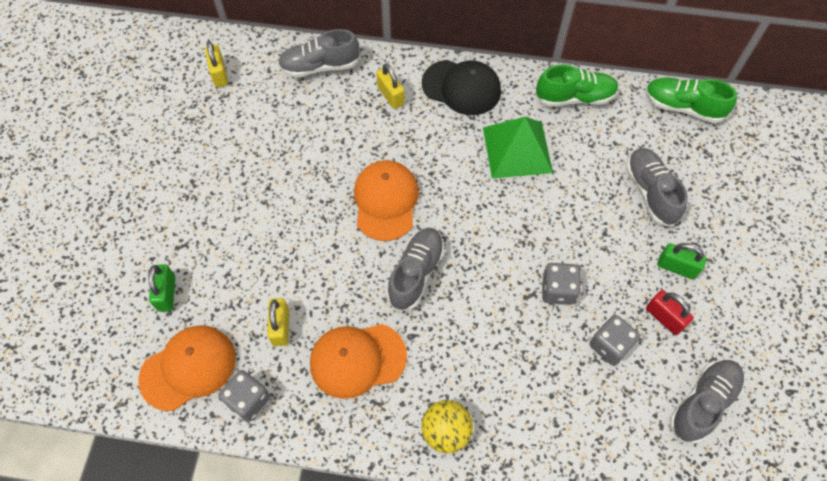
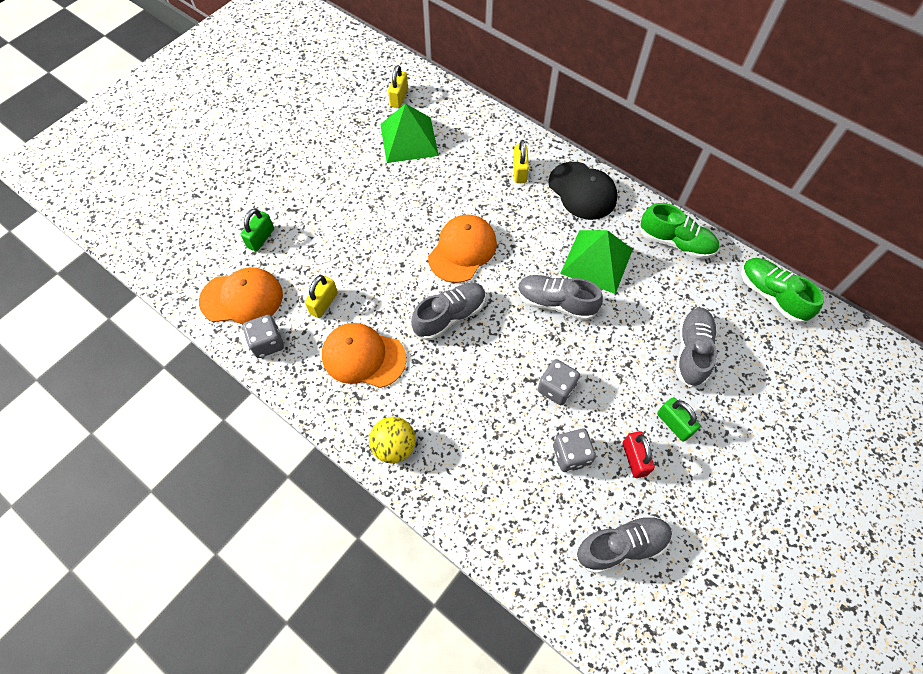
camera: 30 degrees right, 0 degrees up
(258, 113) = (409, 139): none -> green pyramid
(320, 66) = (478, 125): grey shoe -> grey shoe (555, 303)

